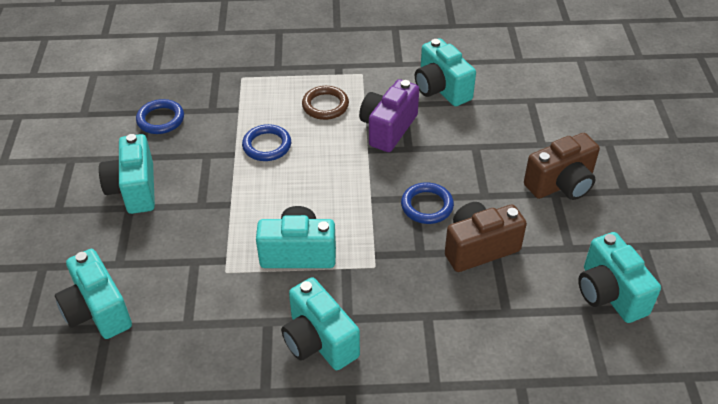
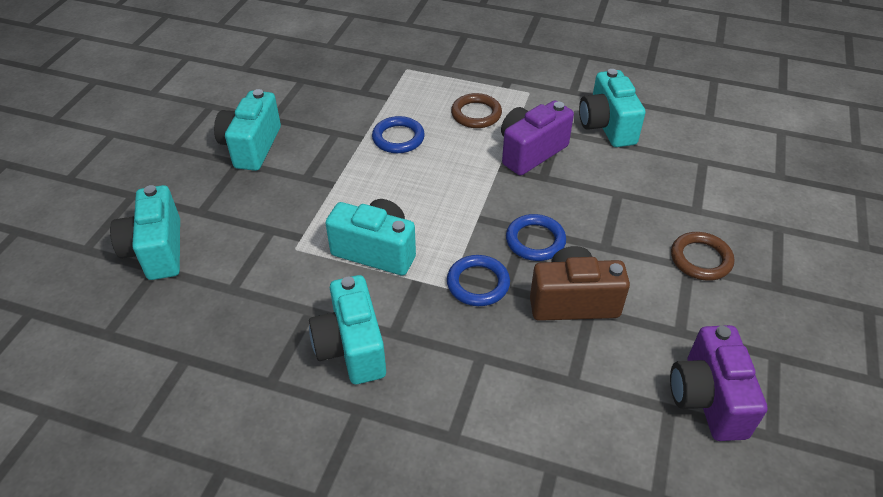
camera: 20 degrees right, 0 degrees up
(160, 119) = (310, 89): blue ring -> blue ring (478, 283)
(561, 184) = (700, 259): brown camera -> brown ring
(609, 294) = (707, 398): turquoise camera -> purple camera

